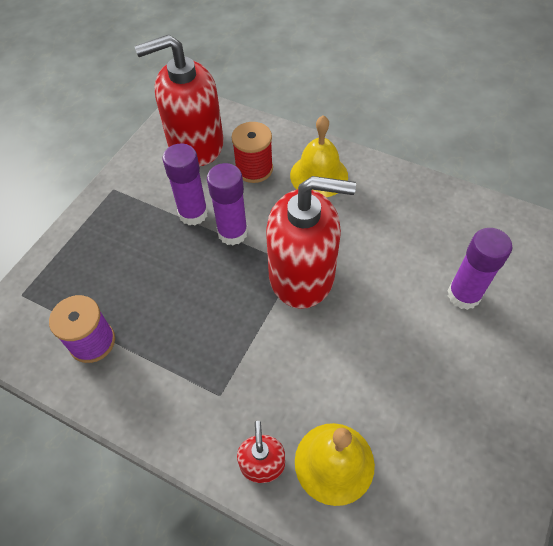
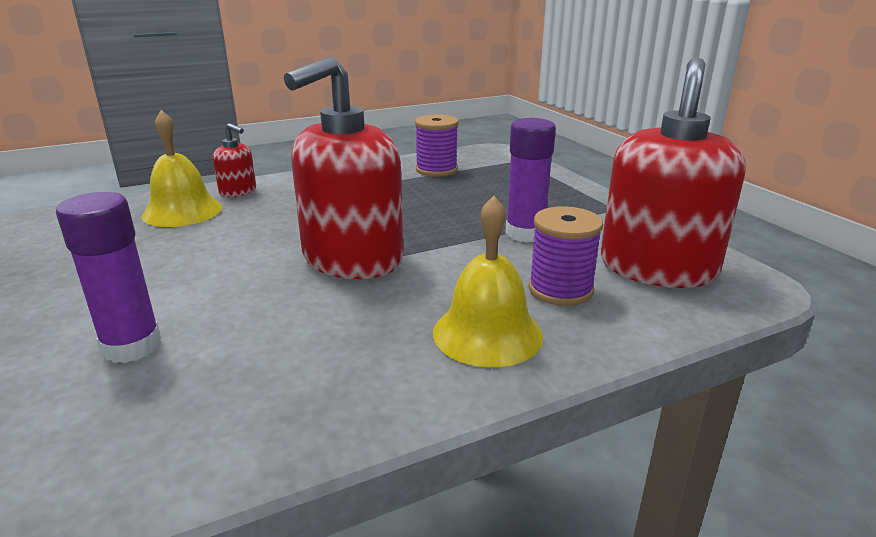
camera: 125 degrees right, 30 degrees down
(232, 233) = (467, 244): purple glue stick -> none
(254, 169) = (560, 290): red spool -> purple spool

